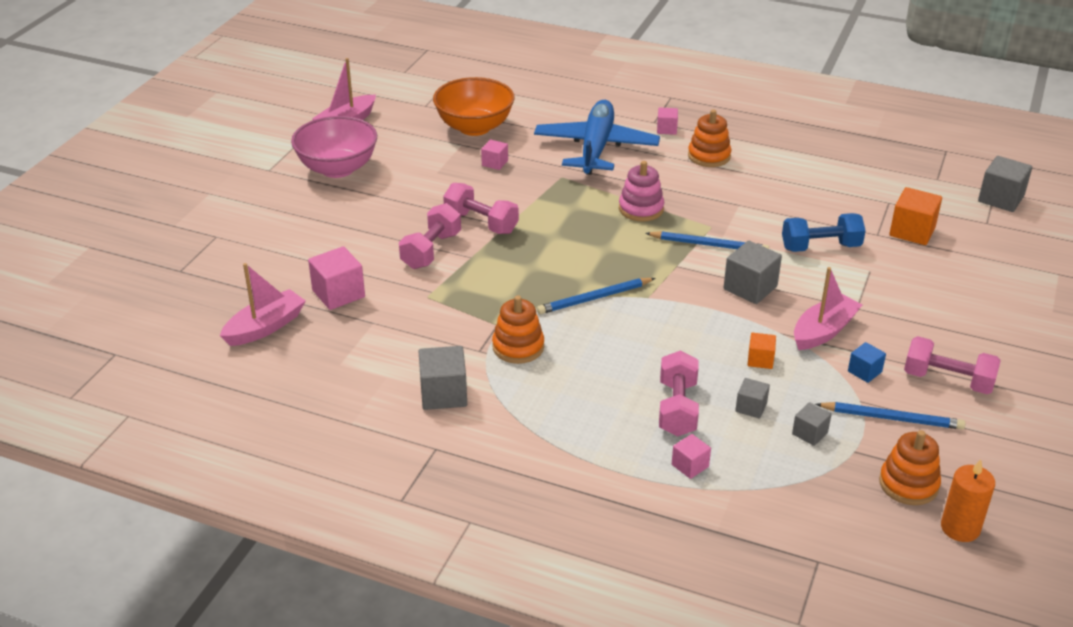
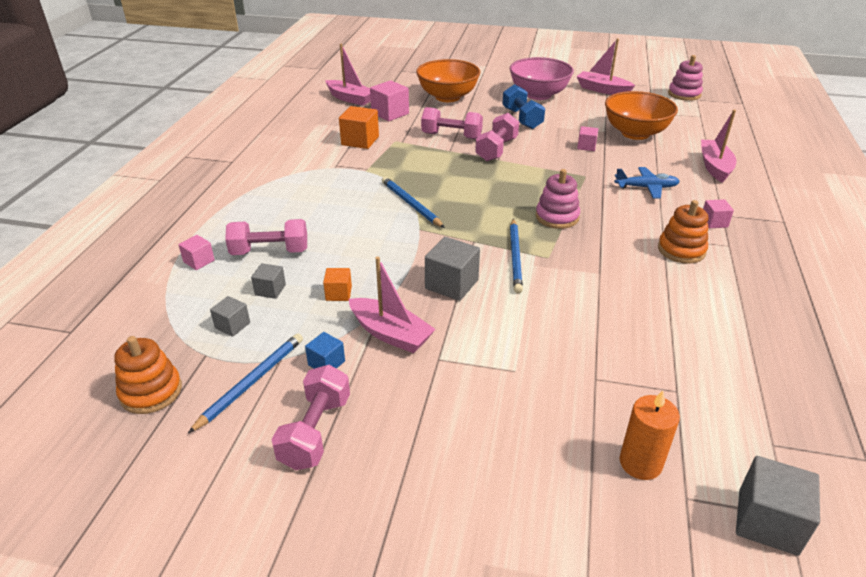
camera: 80 degrees right, 0 degrees up
(306, 239) = (447, 97): none -> orange bowl
(387, 75) = (684, 94): none -> pink stacking toy
(443, 394) = (287, 158): grey cube -> none
(518, 347) = (341, 178): orange stacking toy -> none
(564, 102) = (714, 167): none -> pink boat
(596, 148) = (646, 188): blue plane -> blue plane, size x0.51
(820, 247) = (545, 331): blue dumbbell -> blue dumbbell (522, 119)
(892, 418) = (251, 382): blue pencil -> blue pencil turned 150 degrees counterclockwise
(912, 231) = (618, 411): orange cube -> orange cube (360, 141)
(960, 528) = (79, 429): orange candle -> orange candle (640, 463)

